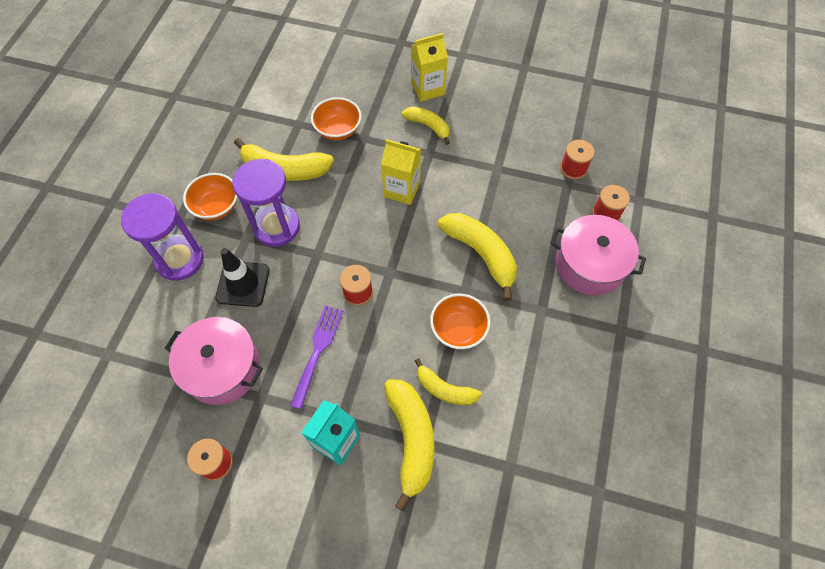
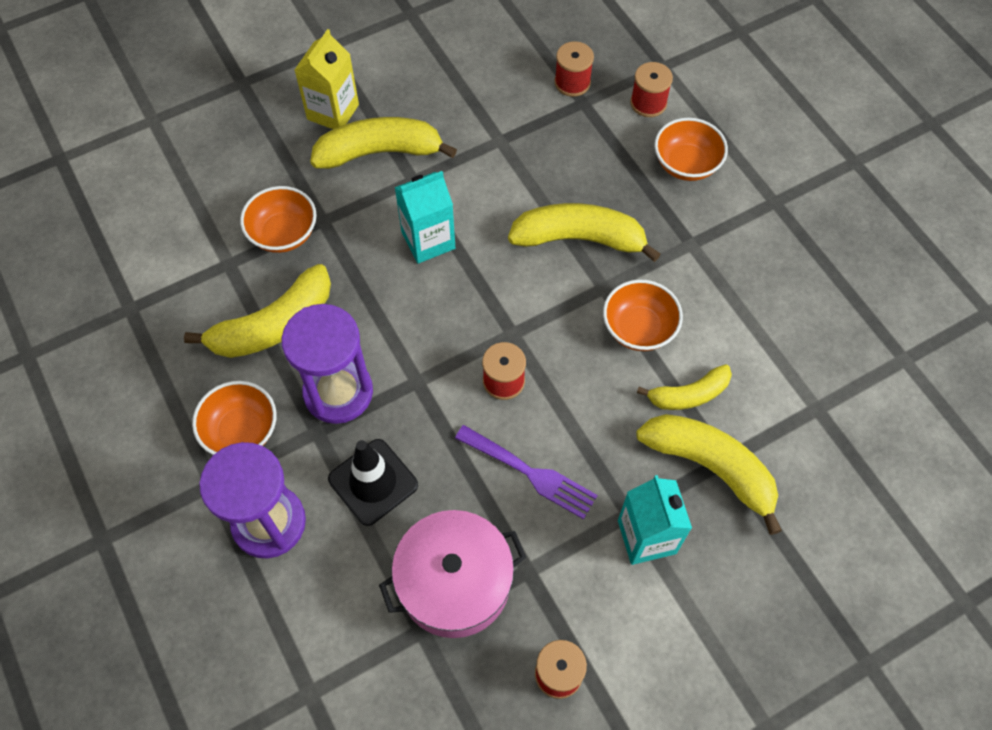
camera: 45 degrees left, 0 degrees up
(317, 351) = (531, 473): purple fork -> purple fork turned 150 degrees clockwise
(402, 189) = (428, 240): yellow carton -> turquoise carton
(428, 126) = (380, 152): yellow banana -> yellow banana, size x1.64
(590, 264) = (686, 164): pink pot -> orange bowl

